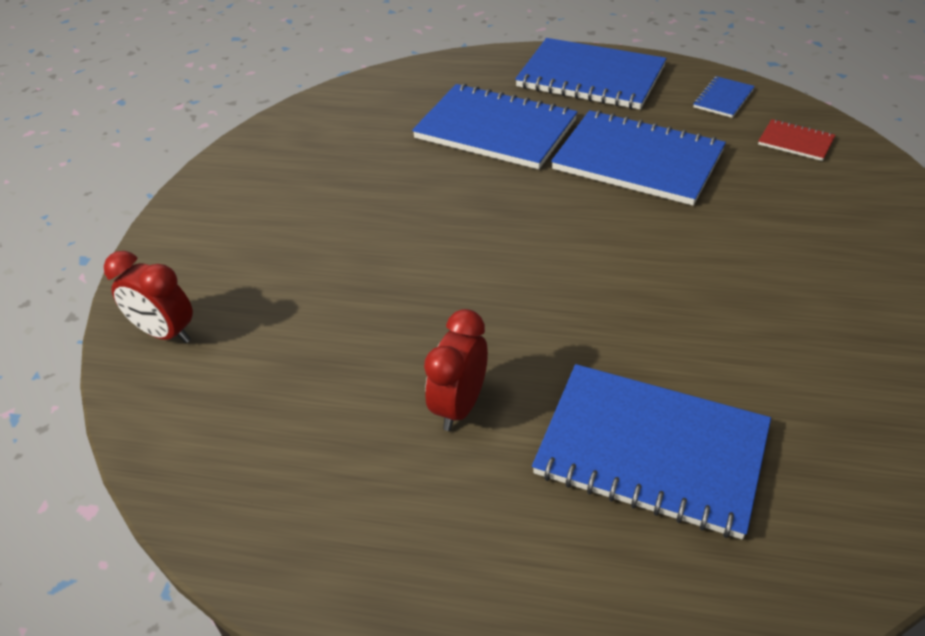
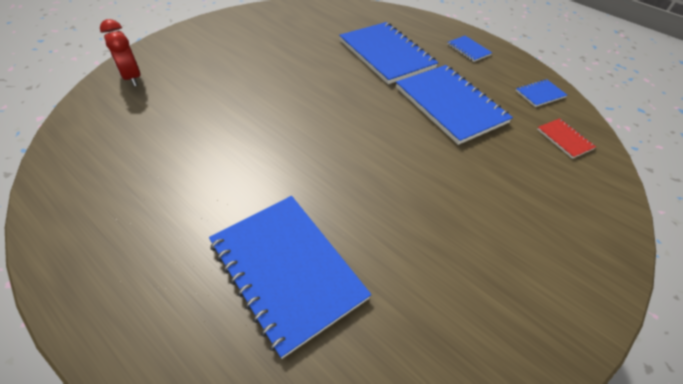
camera: 25 degrees right, 5 degrees up
(459, 406) = (216, 184): red clock -> none
(590, 77) = (468, 50): blue notebook -> blue notebook, size x0.44

